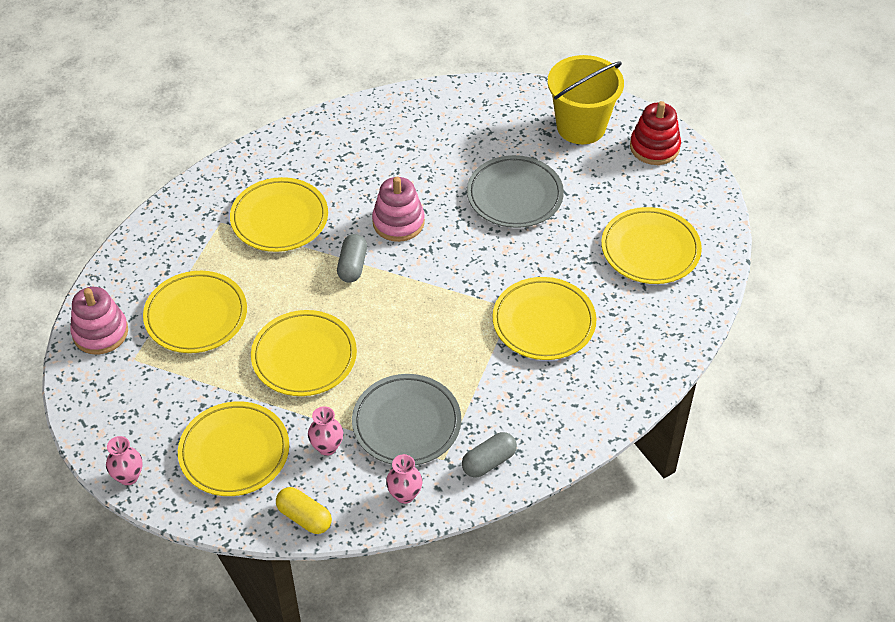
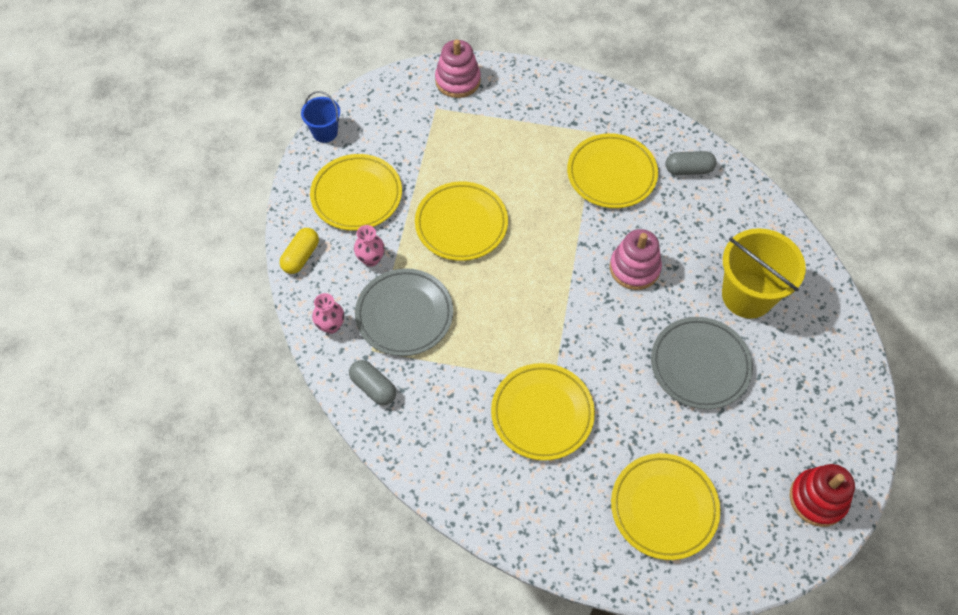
camera: 80 degrees right, 10 degrees up
(128, 477) = (325, 132): pink vase -> blue bucket
(196, 316) = (488, 138): yellow plate -> none
(352, 266) = (571, 241): grey capsule -> grey capsule (688, 169)
(581, 126) = (822, 417): yellow bucket -> yellow bucket (747, 295)

